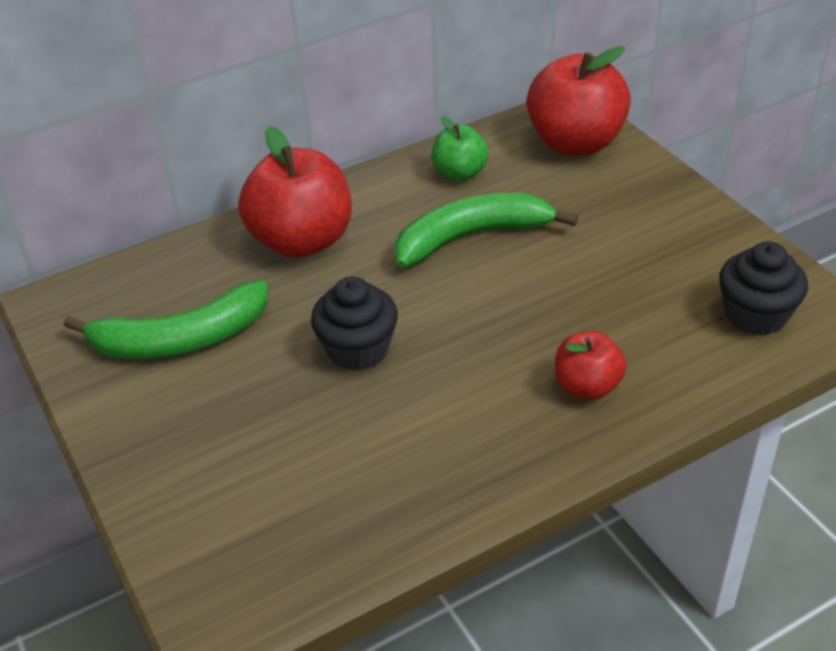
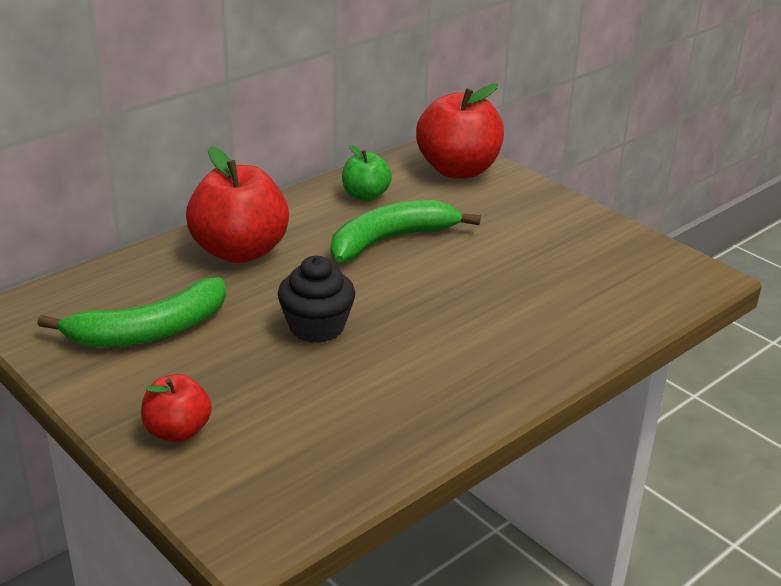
camera: 15 degrees left, 10 degrees down
(587, 386) = (524, 339): red apple -> red apple (178, 431)
(755, 315) = (644, 280): black cupcake -> none

